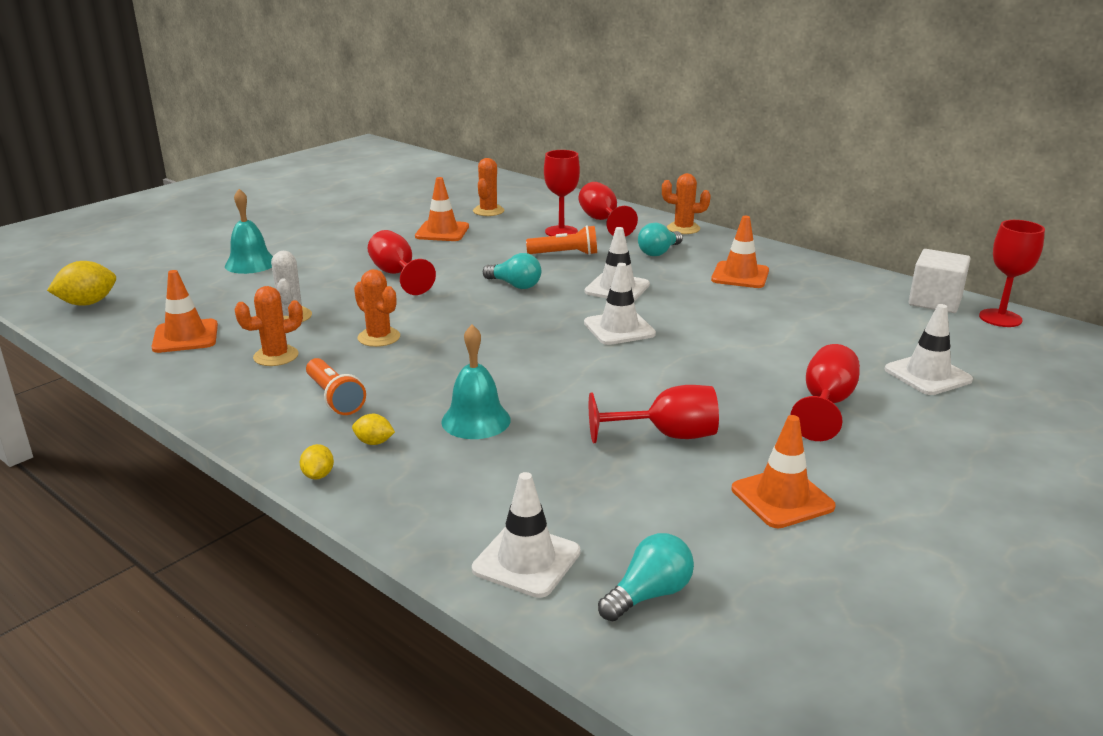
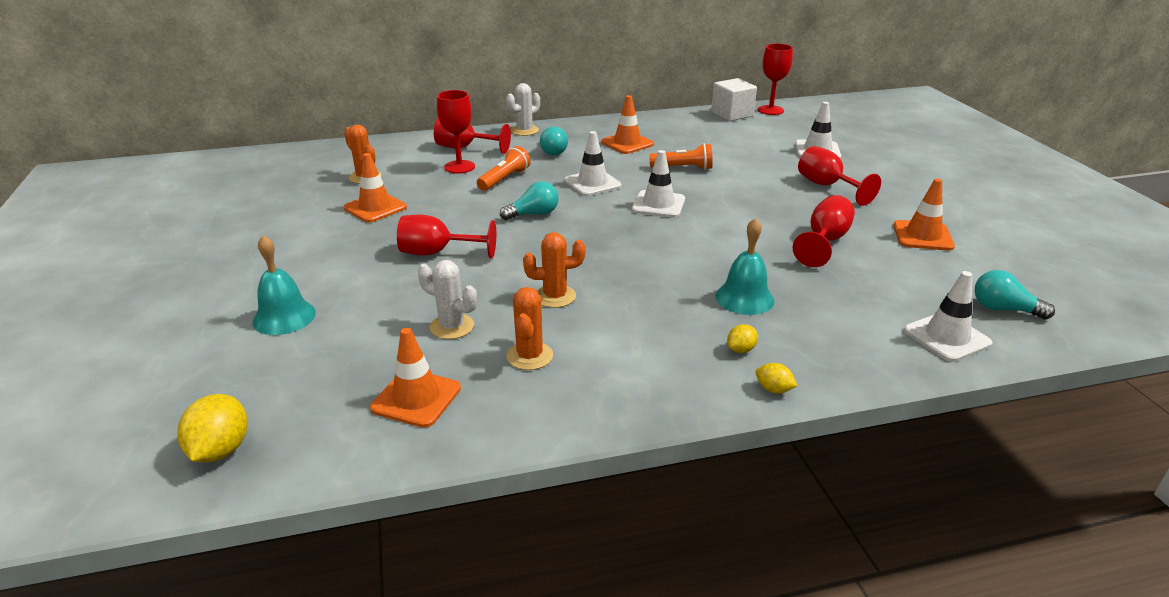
camera: 55 degrees left, 5 degrees up
(334, 398) = (646, 347): orange flashlight -> orange flashlight (683, 168)
(649, 594) = (1003, 309): turquoise light bulb -> turquoise light bulb turned 60 degrees counterclockwise
(683, 228) = (524, 130): orange cactus -> white cactus

